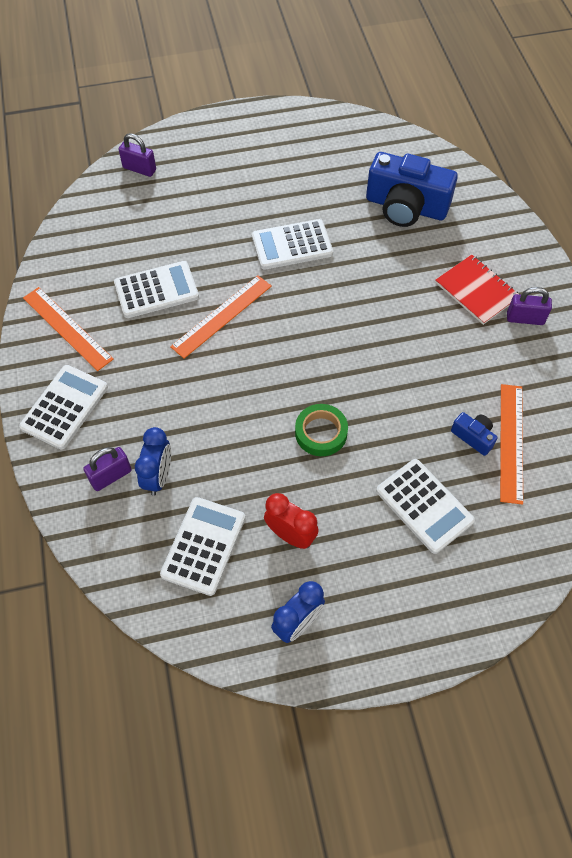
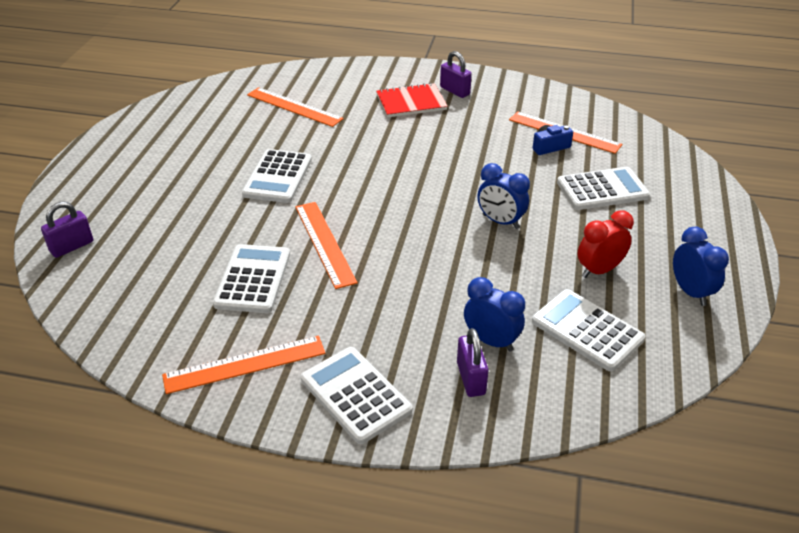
camera: 65 degrees left, 20 degrees down
(321, 433) = (500, 221): green tape -> blue clock
(406, 207) = (294, 107): blue camera -> orange ruler
(525, 318) = (455, 91): purple padlock -> purple padlock turned 75 degrees counterclockwise

